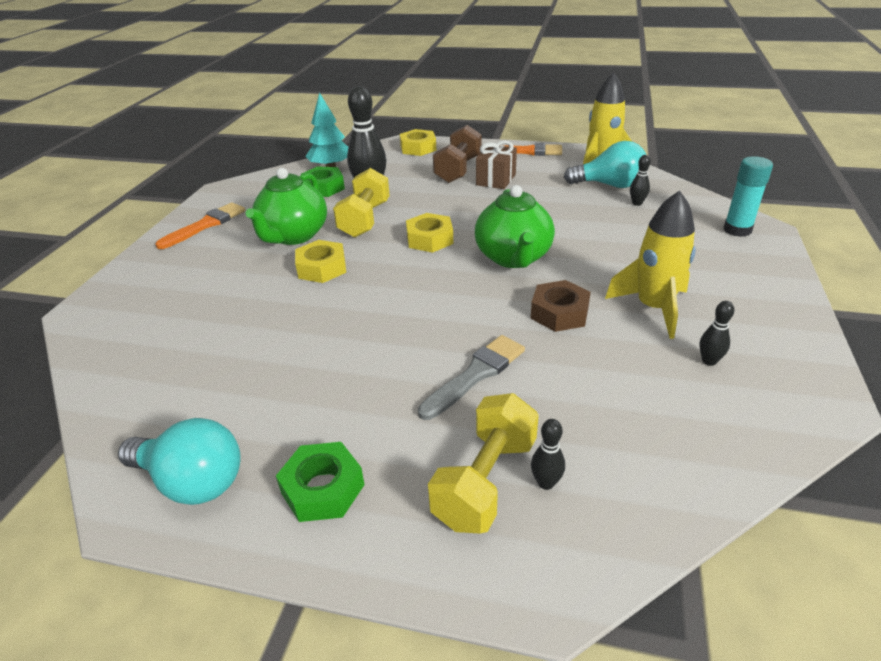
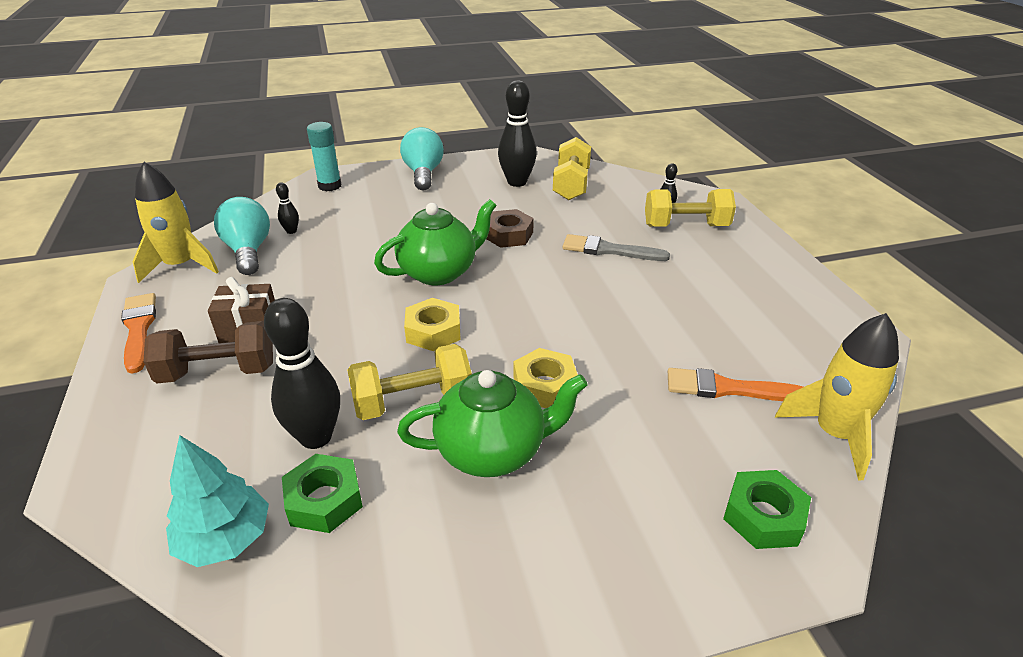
camera: 120 degrees left, 0 degrees up
(192, 482) = (822, 322): turquoise light bulb -> turquoise light bulb (423, 173)
(206, 225) = (526, 589): orange brush -> orange brush (727, 388)
(323, 489) = (758, 272): green nut -> green nut (763, 516)
(418, 148) = (120, 449): yellow nut -> none
(653, 308) = (472, 203): yellow rocket -> yellow rocket (834, 434)
(683, 413) = (571, 185): none -> yellow dumbbell
(709, 361) = (517, 182): black bowling pin -> black bowling pin, size x2.15

